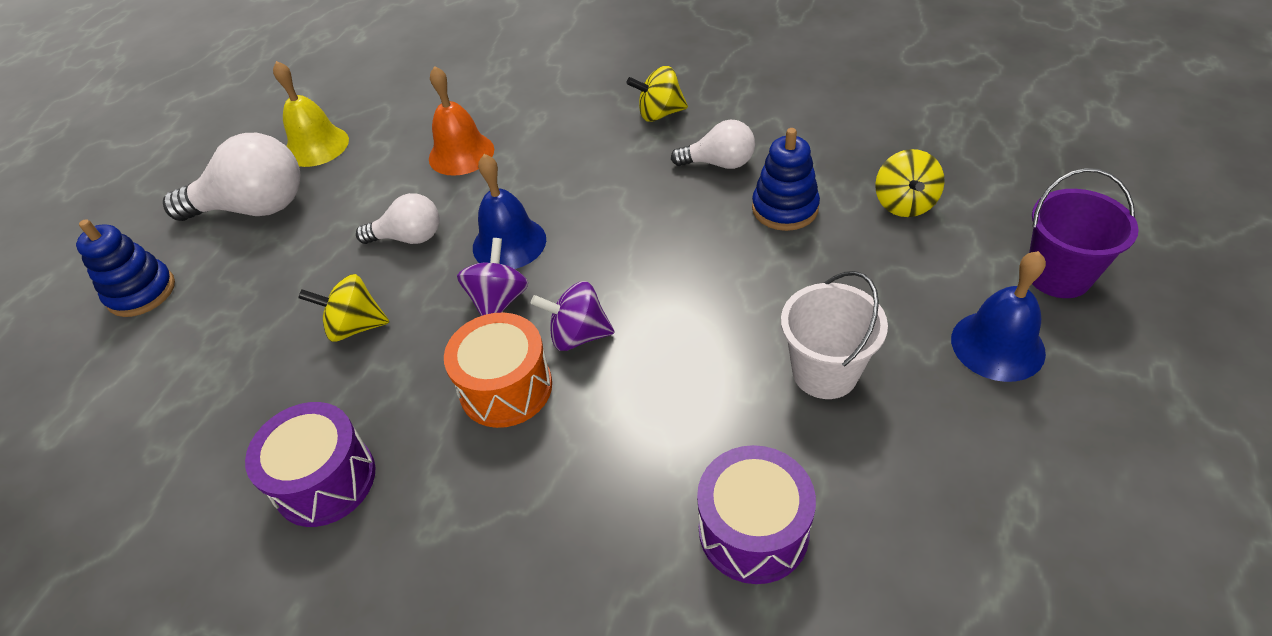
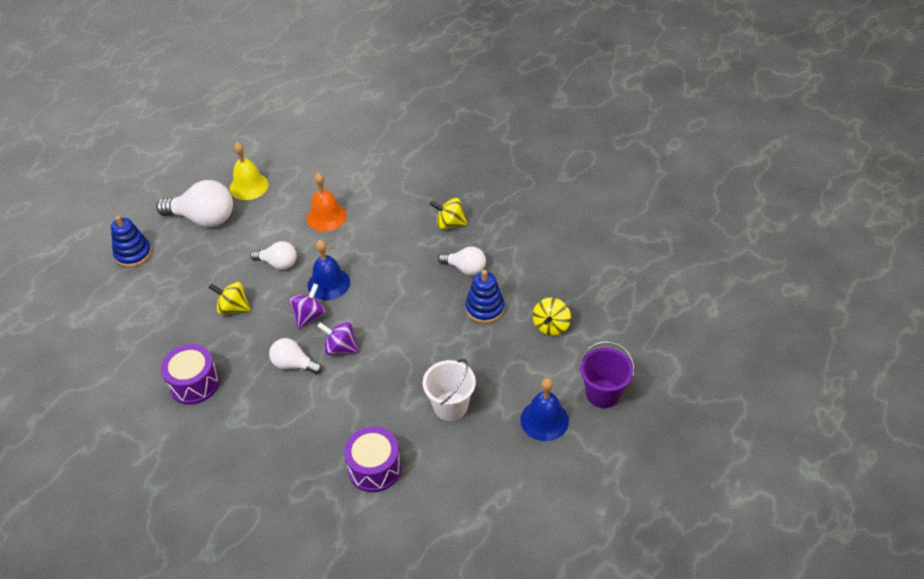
camera: 15 degrees right, 0 degrees up
(506, 387) = (293, 364): orange drum -> white light bulb

